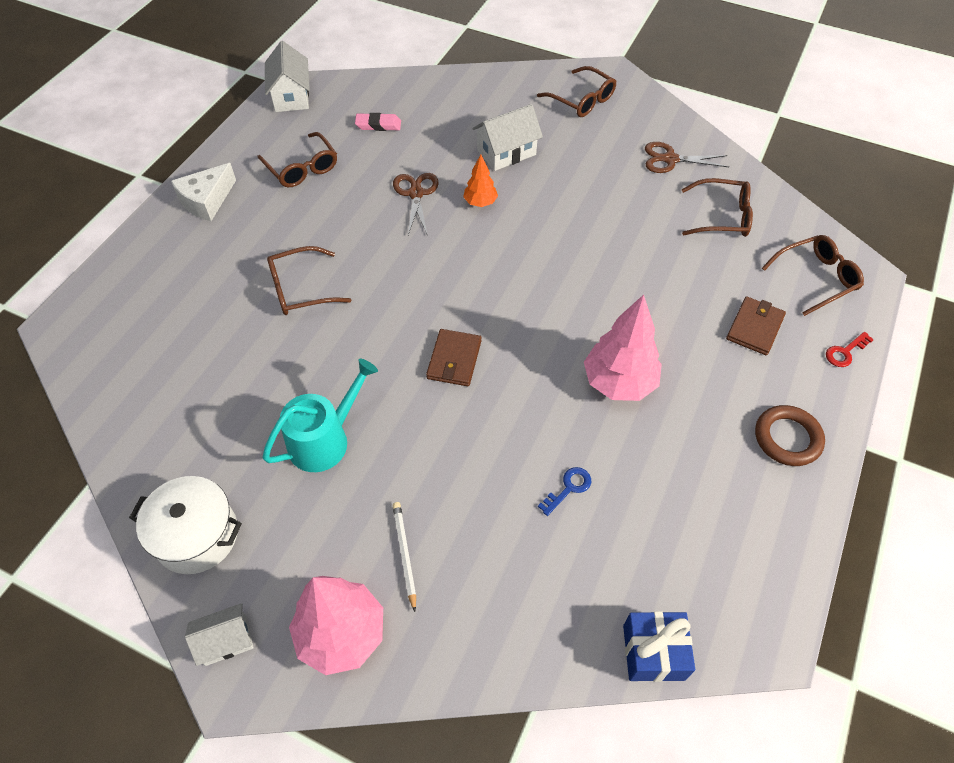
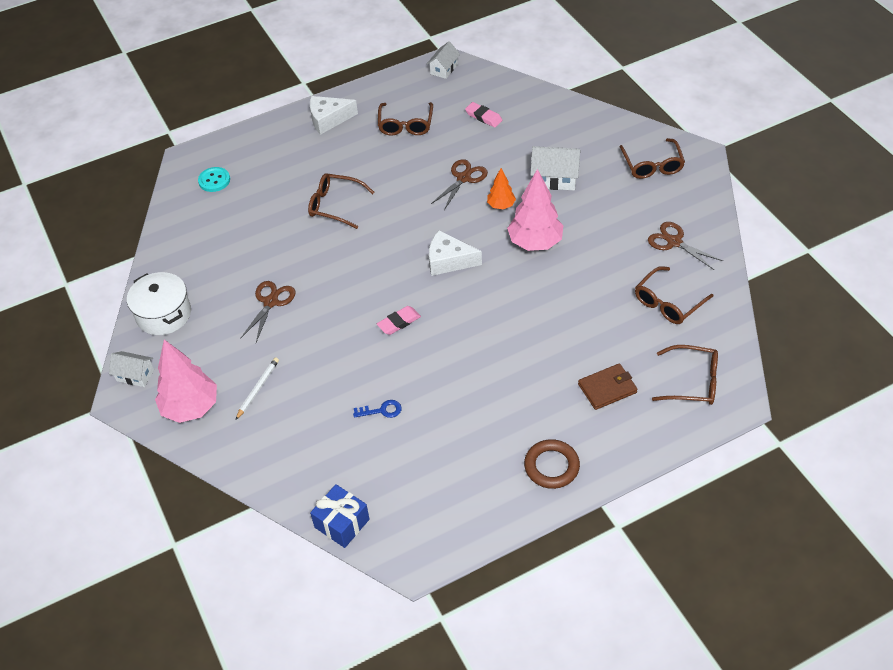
camera: 40 degrees right, 5 degrees down
(120, 334) = (214, 180): none -> turquoise button
(291, 96) = (444, 69): white house -> white house, size x0.66
(324, 440) = (270, 302): turquoise watering can -> brown scissors
(454, 360) = (386, 298): brown wallet -> none
(482, 285) = (449, 261): none -> white cheese
(493, 379) = (399, 322): none -> pink eraser
(619, 383) = (475, 369): pink tree -> pink tree (535, 243)
(721, 216) = (668, 302): brown glasses -> brown glasses turned 90 degrees clockwise
(845, 352) = (656, 440): red key -> none

